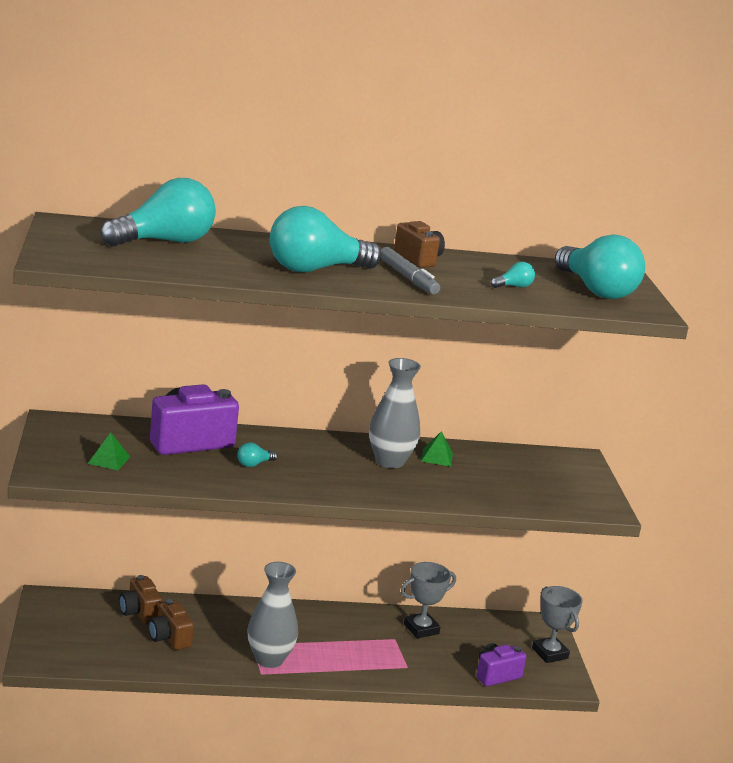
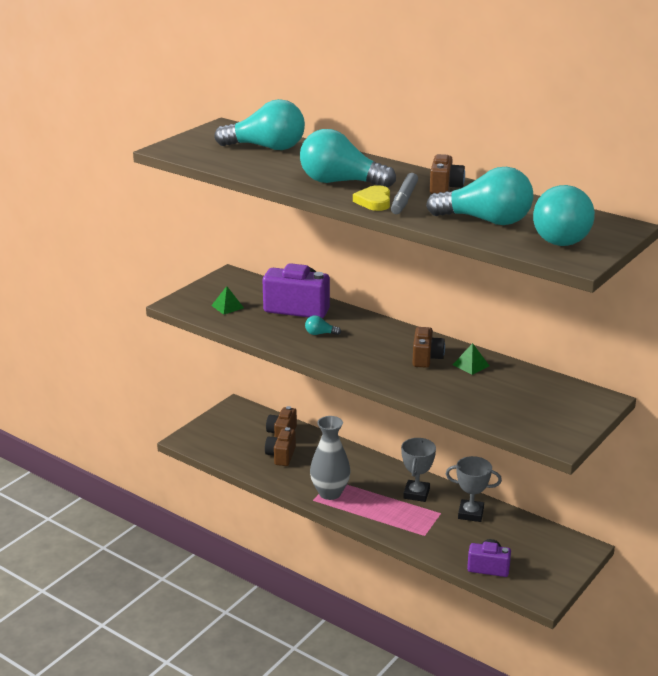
camera: 45 degrees right, 5 degrees up
(386, 285) = (374, 202): none -> yellow heart
(390, 461) = (426, 358): grey vase -> brown camera
(513, 286) = (486, 221): turquoise light bulb -> turquoise light bulb, size x2.48
(550, 653) = (557, 570): grey trophy -> grey trophy (416, 494)

